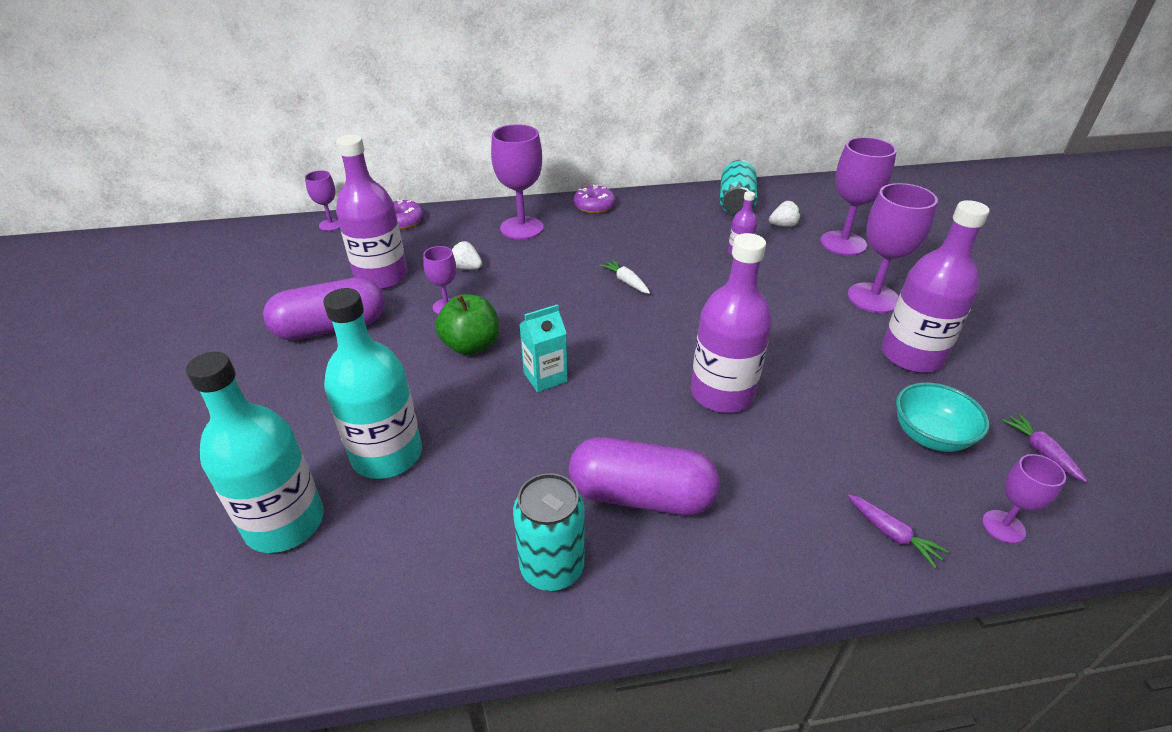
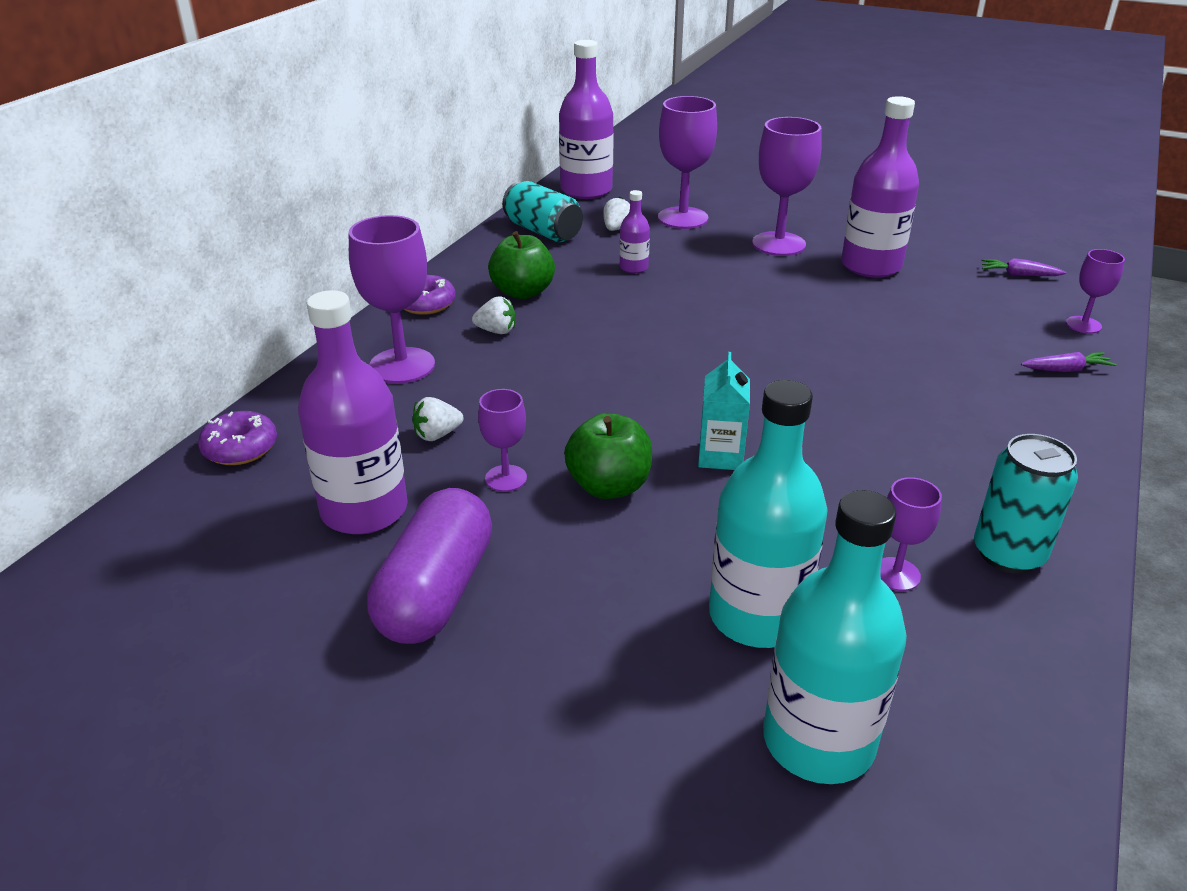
camera: 55 degrees left, 5 degrees down
(331, 225) = (143, 516): purple goblet -> purple goblet (896, 574)
(593, 239) = (496, 331): none -> white strawberry
(625, 281) = (604, 344): white carrot -> none
(641, 495) = (946, 467): purple capsule -> none
(649, 228) = (523, 292): none -> green apple
(722, 393) = (841, 368): purple bottle -> purple bottle (586, 190)
(930, 436) = (971, 305): turquoise bowl -> none

